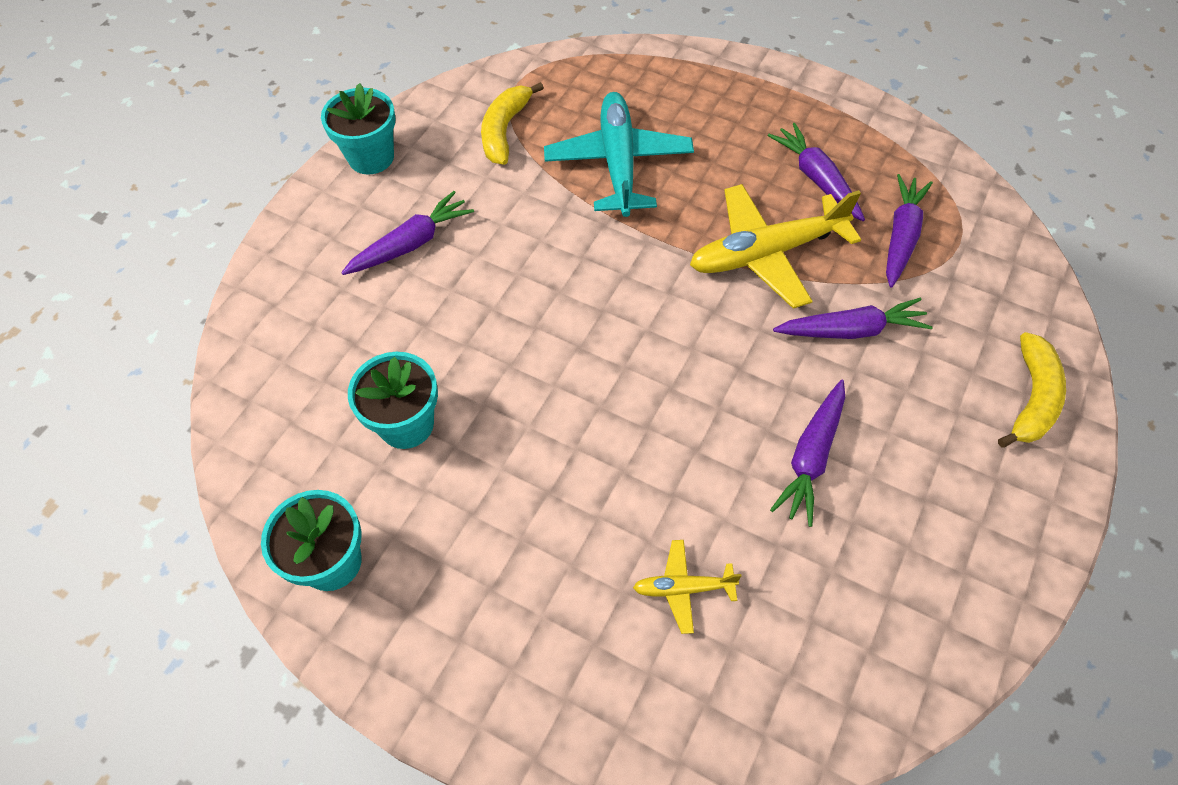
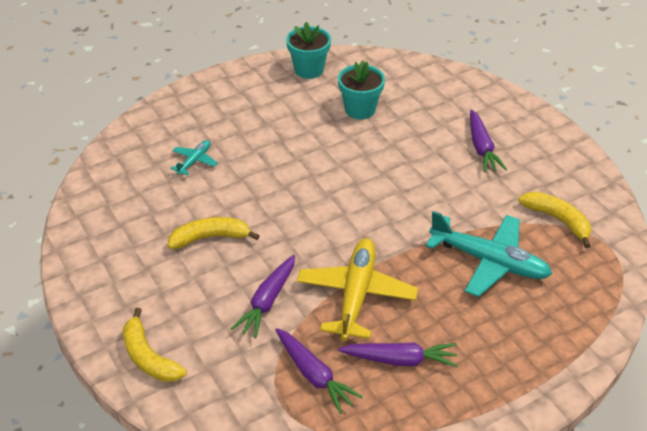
camera: 120 degrees right, 15 degrees down
(371, 157) = (568, 154): turquoise flower pot -> none
(683, 588) = (194, 161): yellow plane -> turquoise plane
(811, 457) = (210, 237): purple carrot -> yellow banana

